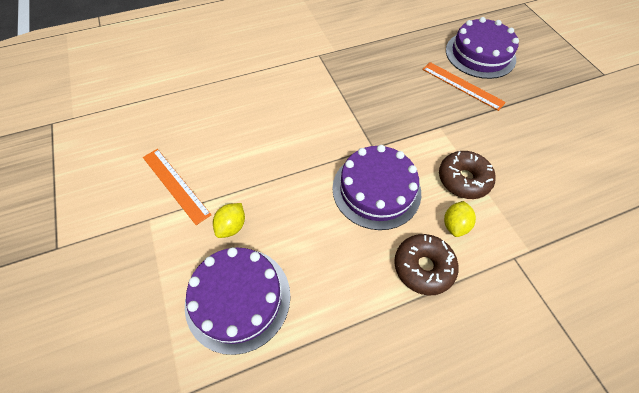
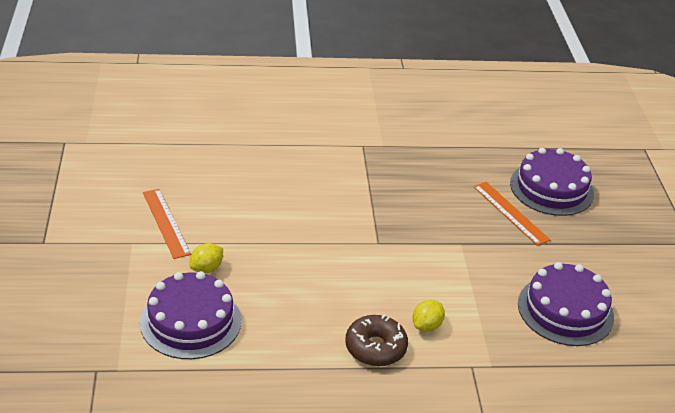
camera: 15 degrees right, 20 degrees down
(376, 190) = (362, 278): purple cake -> purple cake (565, 310)
(463, 179) = (458, 293): brown donut -> none

